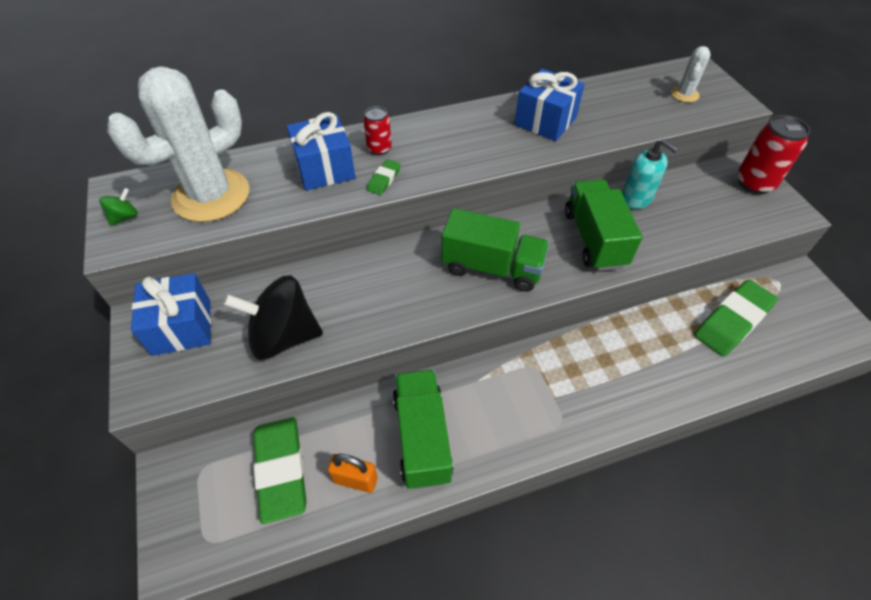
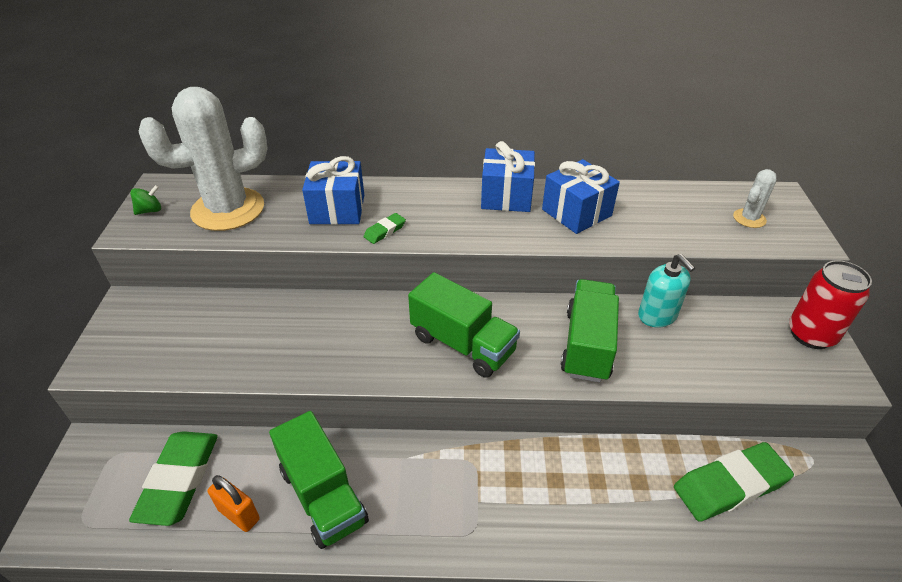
camera: 20 degrees right, 10 degrees down
(182, 327) = (155, 319): blue gift -> blue gift (506, 196)
(283, 336) = (233, 352): black spinning top -> none
(379, 149) = (397, 203): red can -> none
(422, 437) = (323, 495): green truck -> green truck turned 135 degrees clockwise

